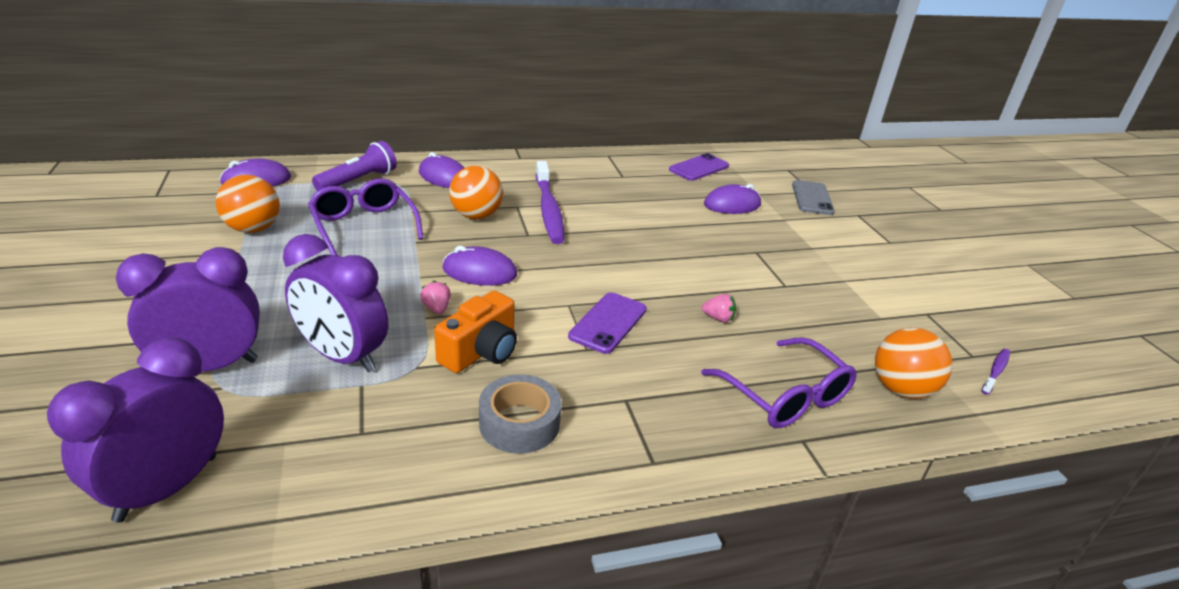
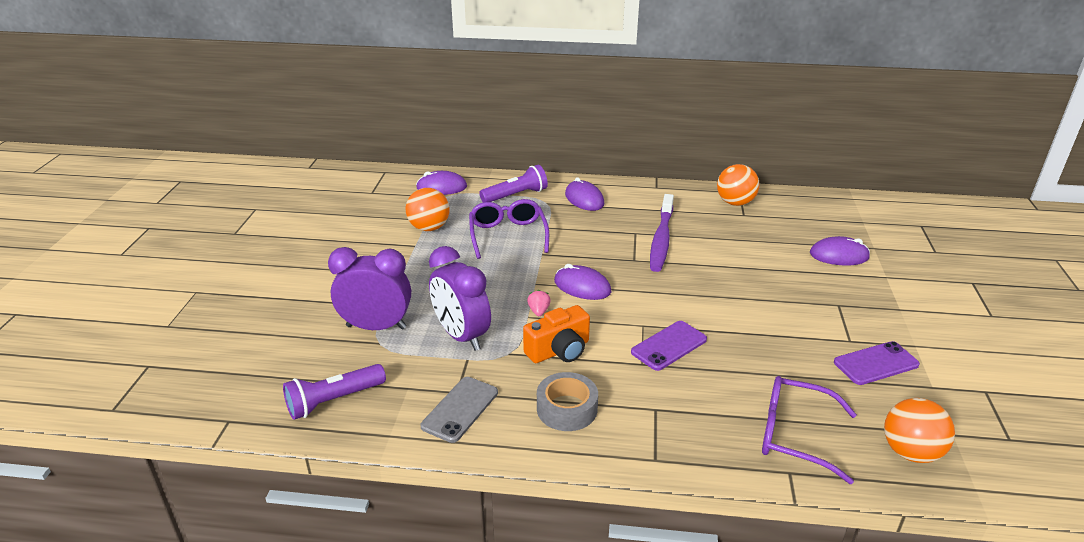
camera: 25 degrees right, 0 degrees up
(167, 487) = (334, 400): purple clock -> purple flashlight
(476, 216) = (598, 237): orange ball -> orange ball (735, 203)
(699, 168) = (824, 214): purple phone -> purple phone (876, 363)
(718, 318) = (768, 359): pink strawberry -> none
(785, 396) = (794, 435): purple glasses -> purple glasses turned 120 degrees clockwise
(812, 198) = (930, 259): grey phone -> grey phone (460, 409)
(995, 371) = (1024, 457): purple toothbrush -> none

